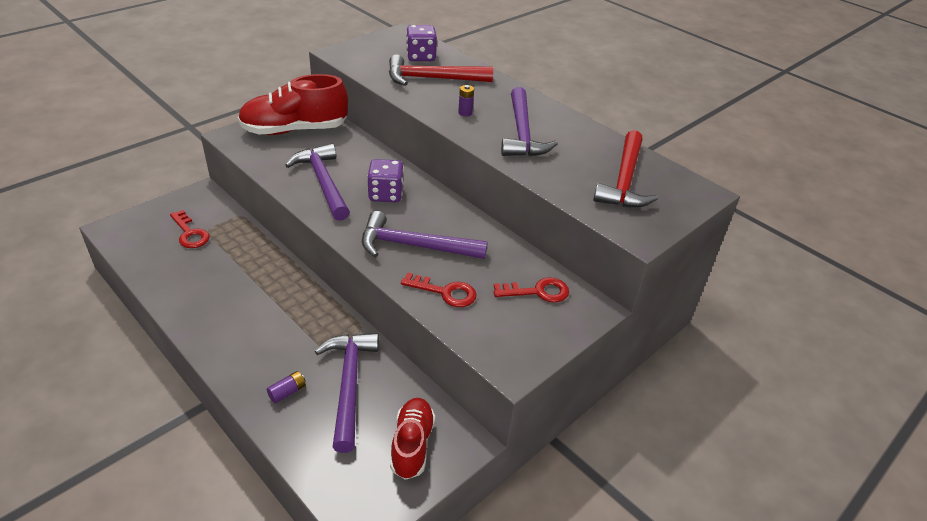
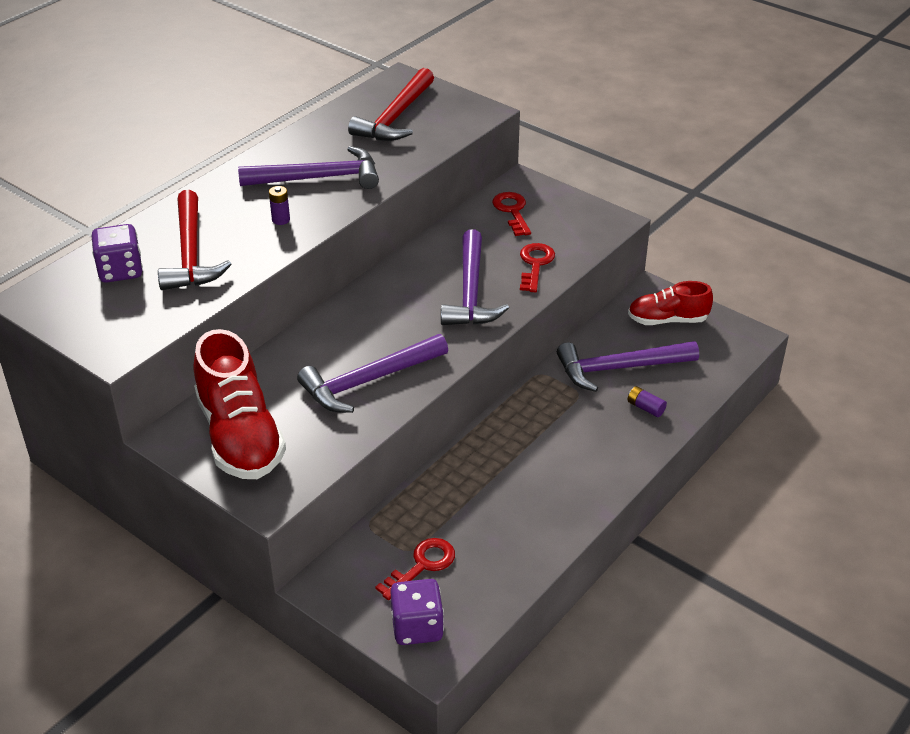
camera: 95 degrees left, 0 degrees up
(386, 194) = (381, 325): purple dice -> purple dice (417, 627)
(624, 180) = (395, 117): red hammer -> red hammer turned 105 degrees clockwise

